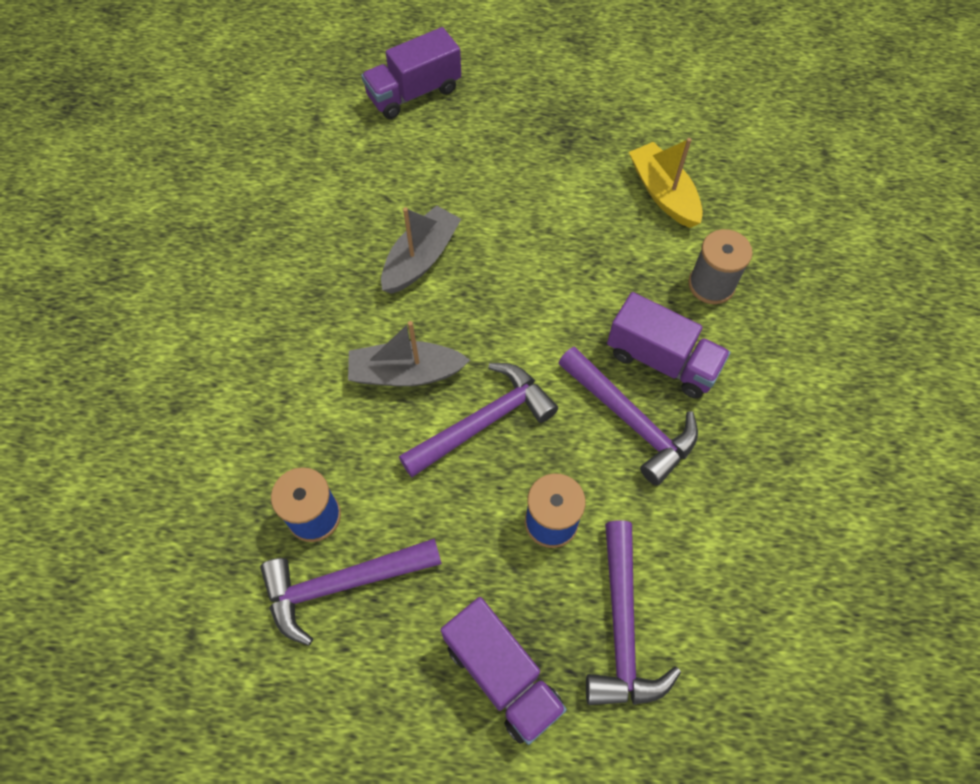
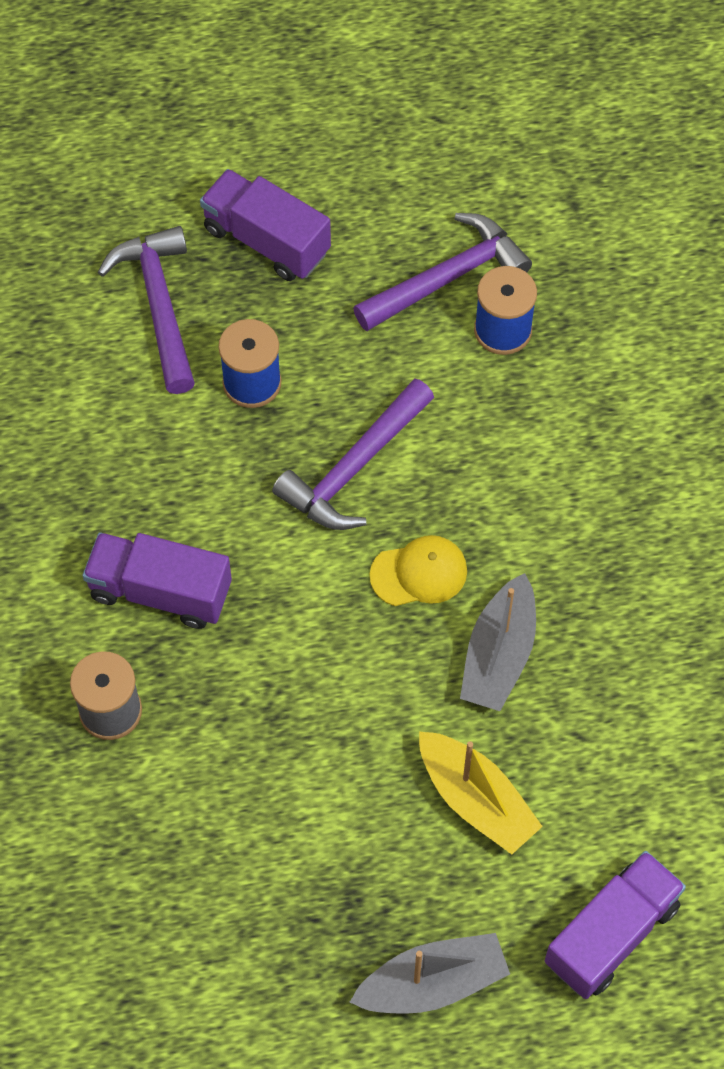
camera: 165 degrees right, 0 degrees up
(406, 373) = (463, 502): grey boat -> grey boat (432, 983)
(458, 327) = (419, 573): none -> yellow cap
(631, 420) = (185, 510): purple hammer -> none
(663, 193) = (194, 841): yellow boat -> yellow boat (476, 800)

